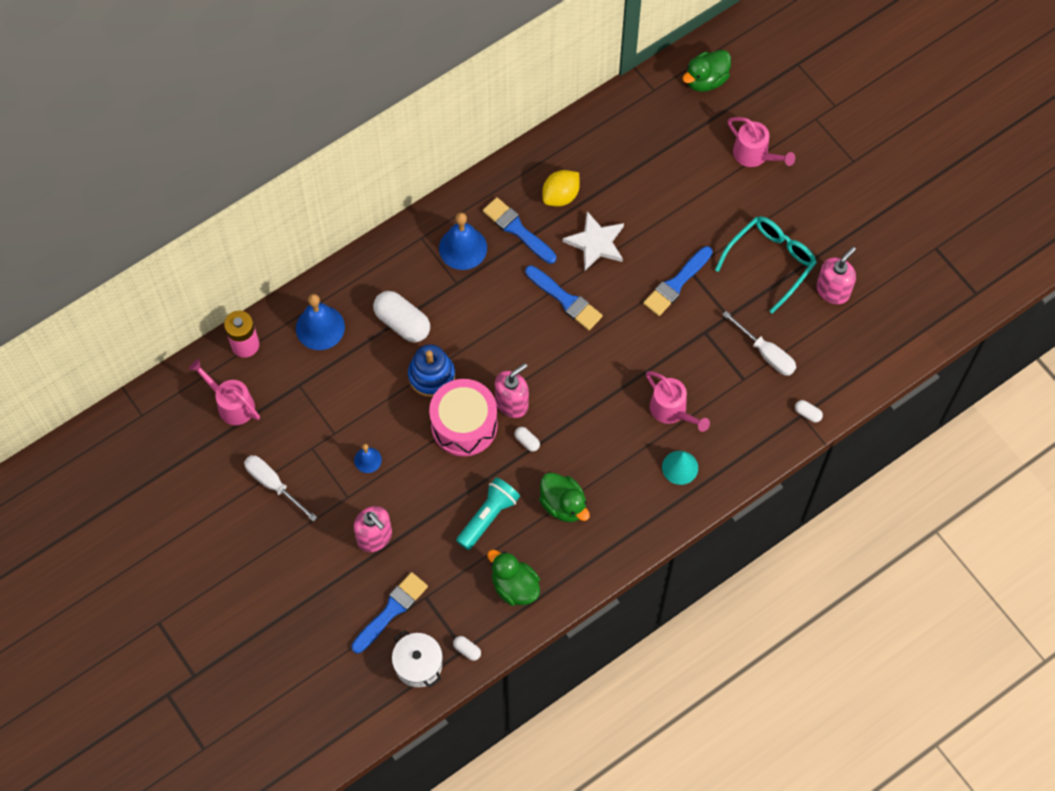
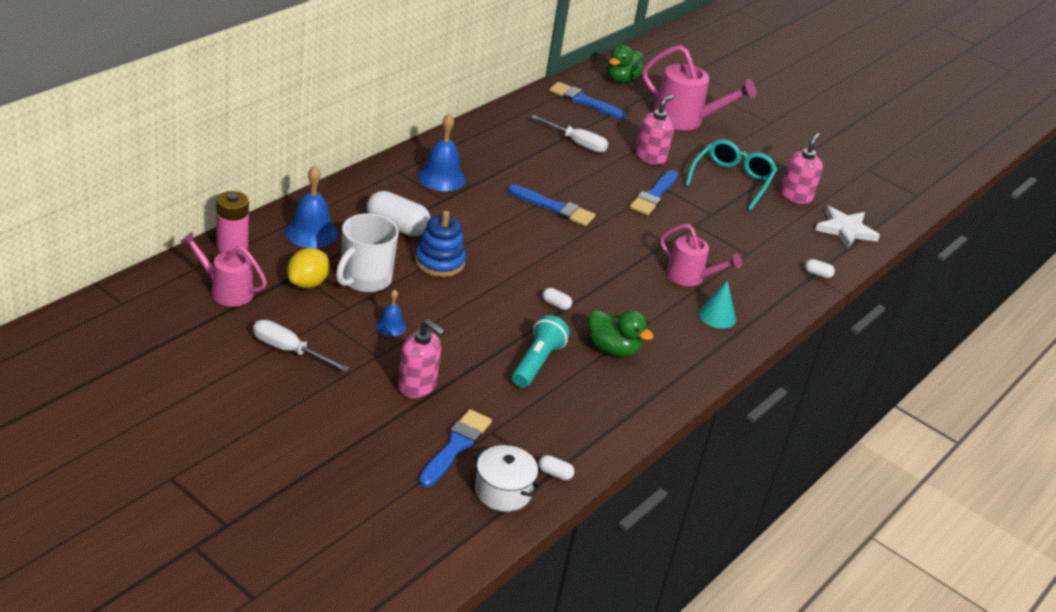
camera: 20 degrees left, 30 degrees down
(357, 396) = (364, 279): none -> white mug
(464, 425) = (486, 295): pink drum -> none
(512, 403) = (529, 278): pink soap dispenser -> pink soap dispenser (650, 157)
(514, 586) = (587, 416): green duck -> none
(517, 229) = (490, 165): blue brush -> blue brush (583, 101)
(560, 196) = (523, 144): yellow lemon -> yellow lemon (307, 283)
(596, 243) = (568, 172): white star -> white star (845, 230)
(755, 155) = (685, 120): pink watering can -> pink watering can, size x1.56
(766, 353) = (758, 236): white screwdriver -> white screwdriver (577, 143)

